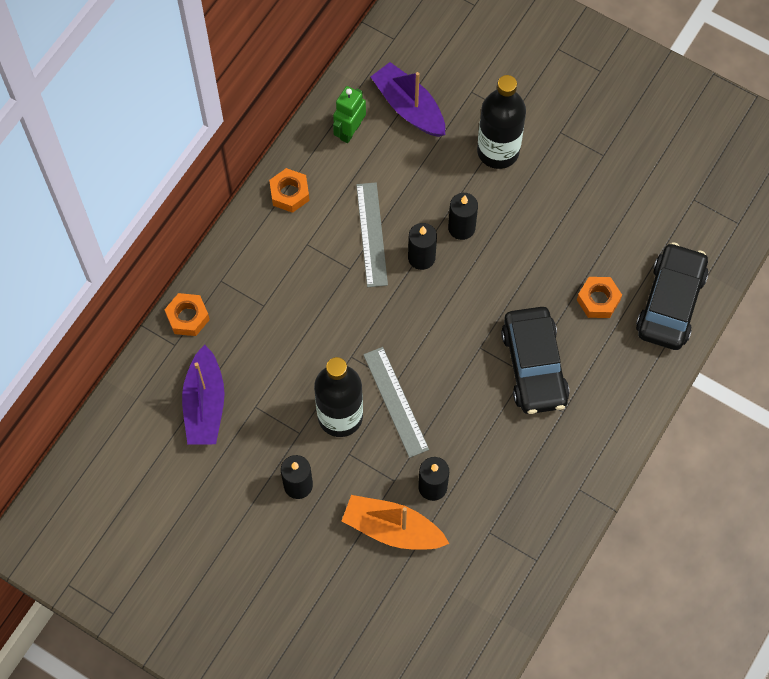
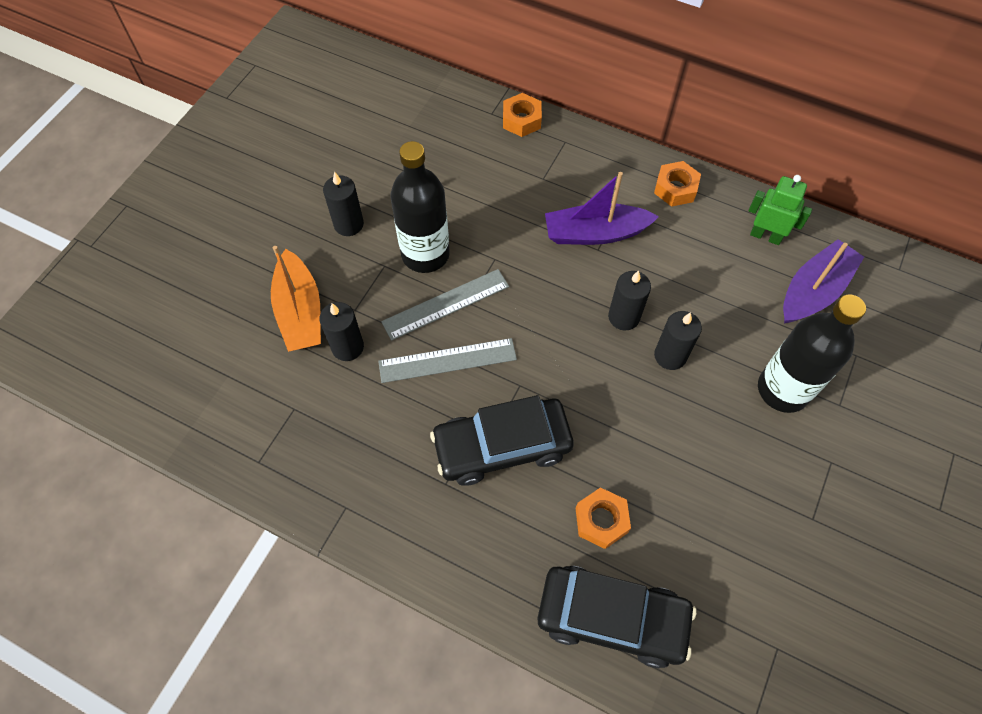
camera: 85 degrees right, 5 degrees down
(205, 405) = (431, 142): purple boat -> purple boat (595, 233)
(372, 234) = (643, 266): grey ruler -> grey ruler (447, 360)
(392, 529) = (300, 312): orange boat -> orange boat turned 150 degrees clockwise

